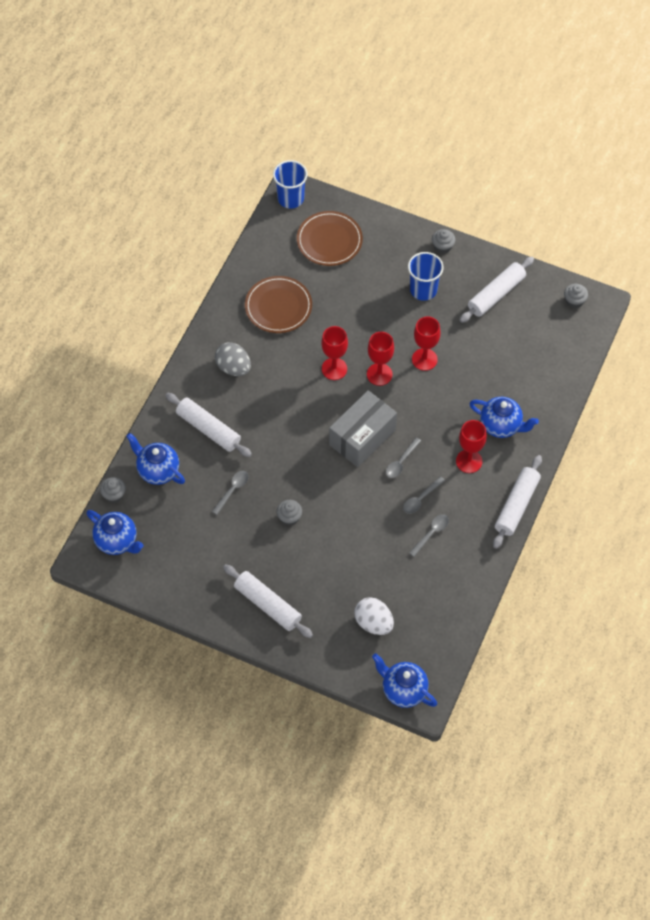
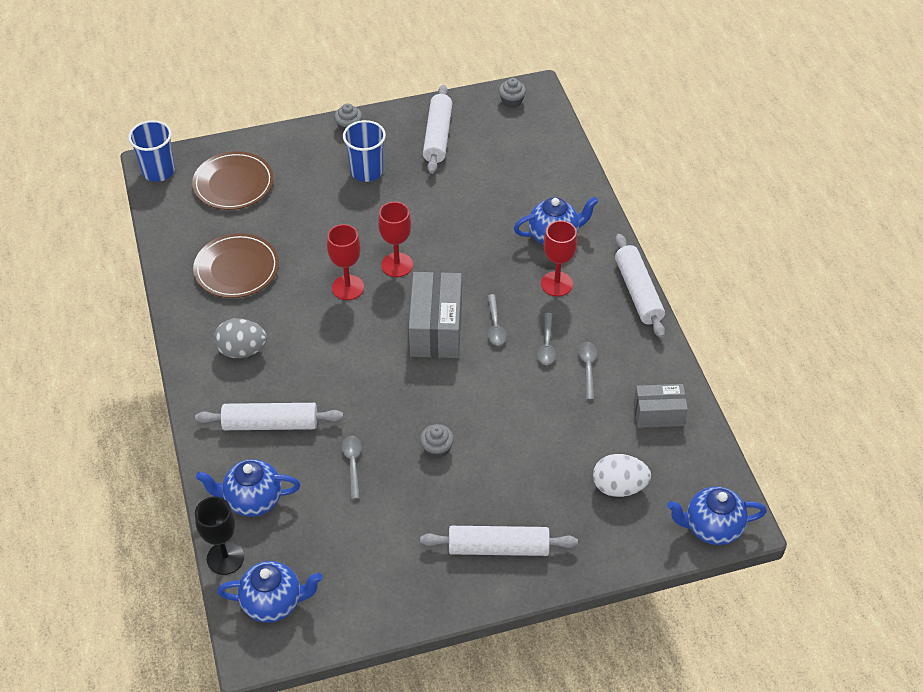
camera: 40 degrees left, 10 degrees down
(114, 495) = (225, 558): grey cupcake -> black goblet
(424, 359) = (427, 226): red goblet -> none
(444, 596) = (658, 414): none -> grey box

